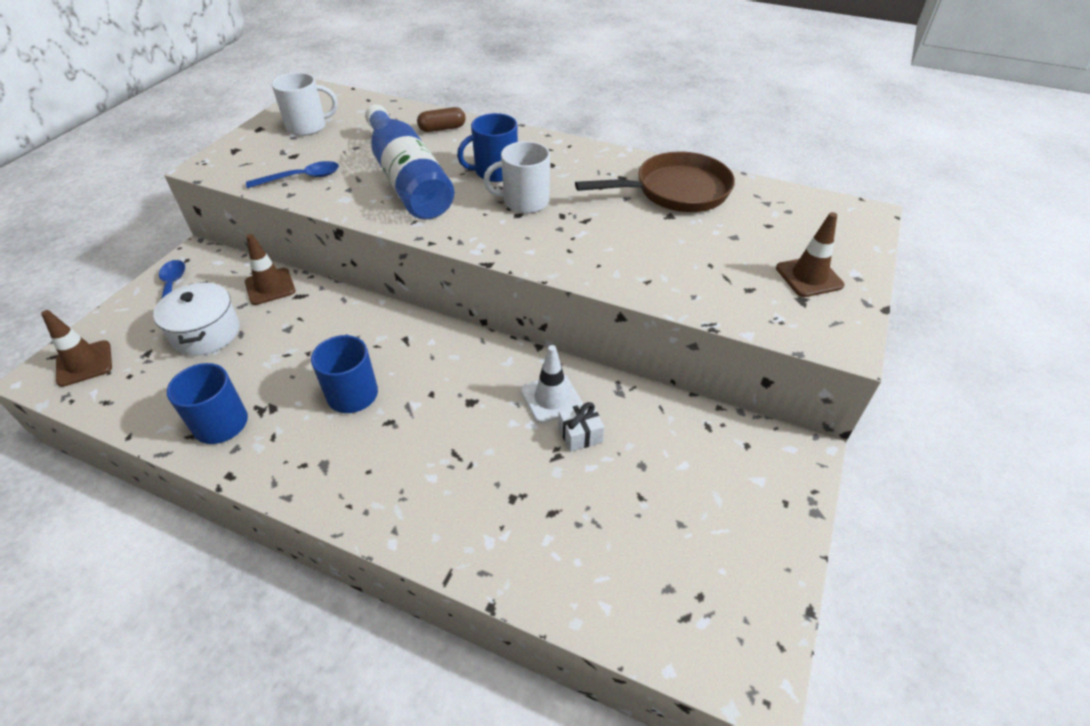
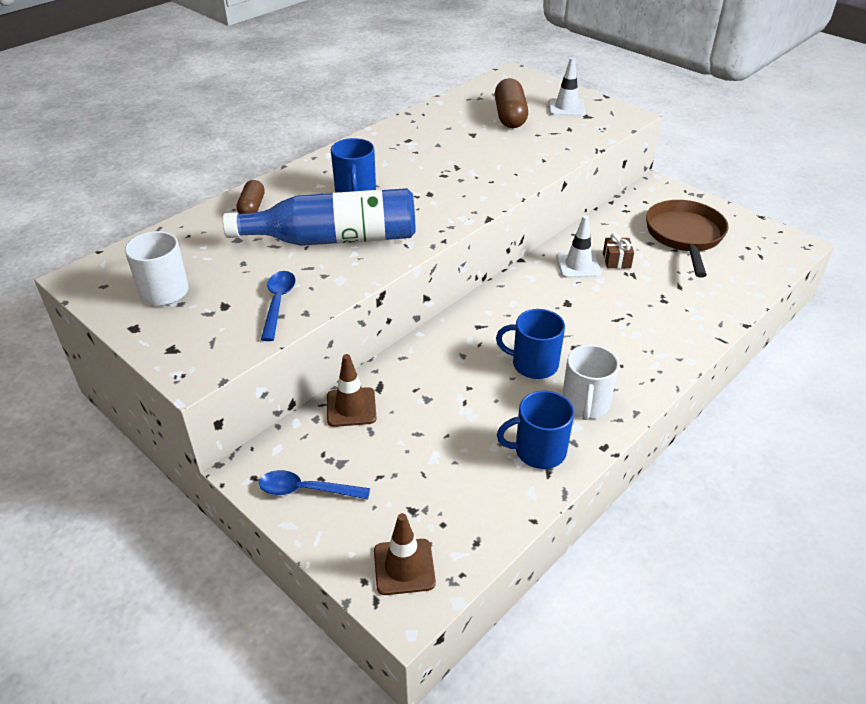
camera: 70 degrees left, 5 degrees down
(206, 333) = (403, 460): white pot -> none
(524, 202) = (413, 187): white mug -> white mug (585, 404)
(580, 434) = (616, 260): white gift -> brown gift
(675, 191) = (443, 124): brown pan -> brown pan (684, 236)
(739, 234) = (510, 116): none -> brown capsule
(809, 277) = (566, 107): brown traffic cone -> white traffic cone

